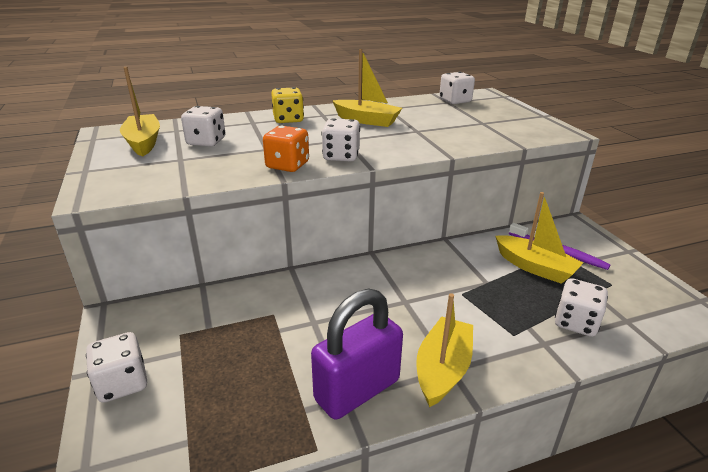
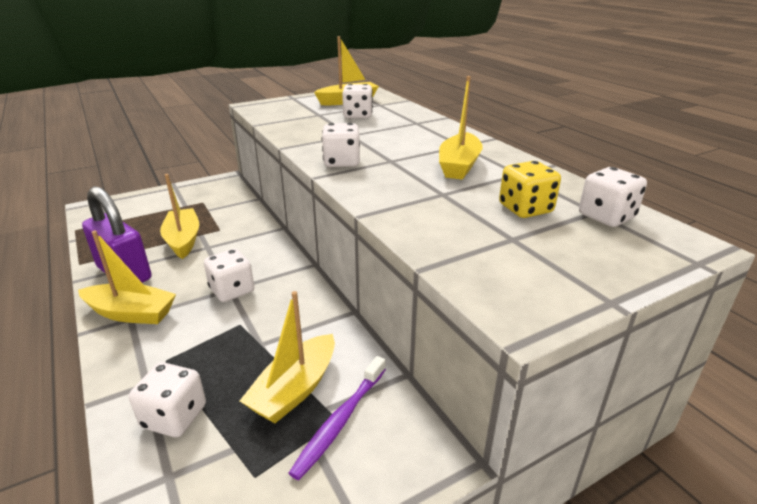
camera: 80 degrees right, 0 degrees up
(122, 383) = (162, 196): white dice -> white dice (232, 290)
(287, 165) = (313, 145): orange dice -> none
(288, 119) = (434, 133): yellow dice -> yellow dice (525, 209)
(288, 343) = (183, 240): none -> yellow boat

